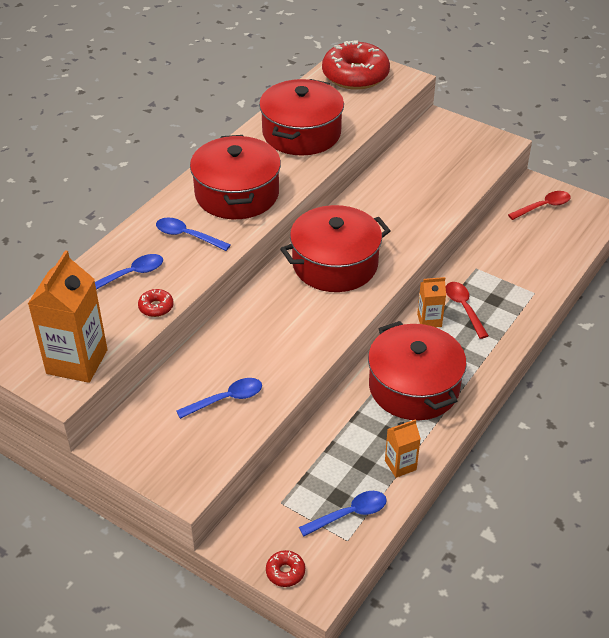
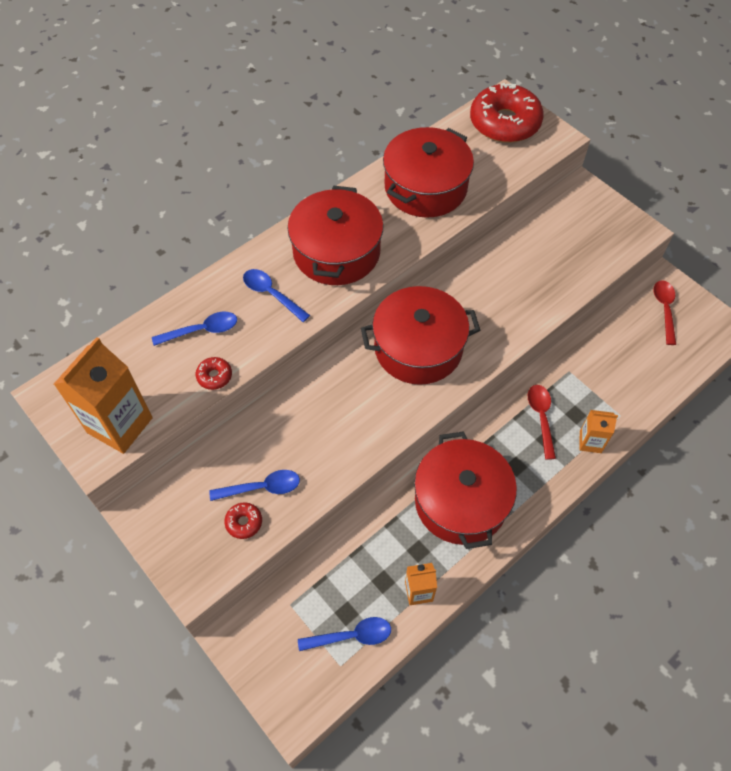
camera: 15 degrees right, 15 degrees up
(285, 572) = (270, 686): red donut -> red donut (244, 522)
(429, 320) = (501, 424): orange carton -> orange carton (590, 442)
(543, 206) = (664, 309): red spoon -> red spoon turned 75 degrees counterclockwise

